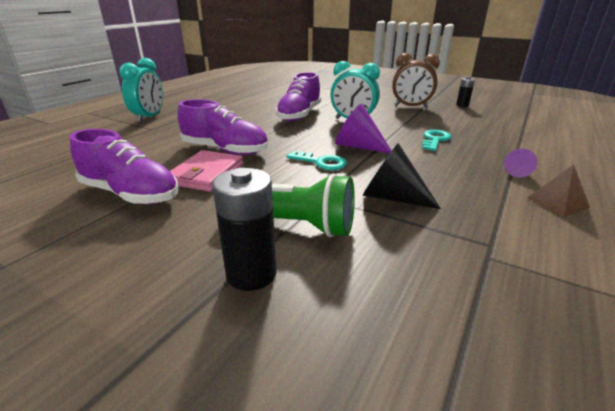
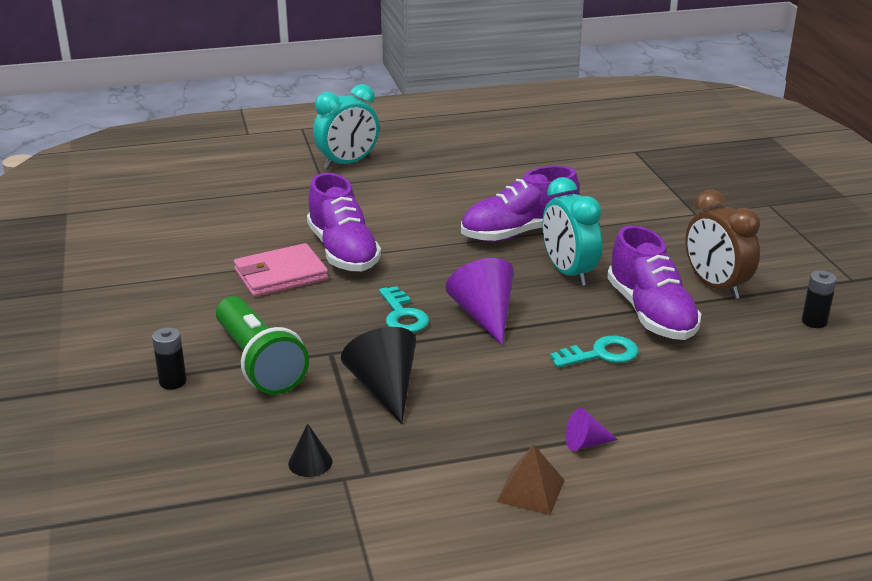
camera: 45 degrees right, 0 degrees up
(131, 194) = (197, 267): purple shoe -> purple shoe (651, 313)
(251, 274) = (173, 382): black battery -> black battery, size x0.58
(453, 261) = (310, 462): none -> black cone

